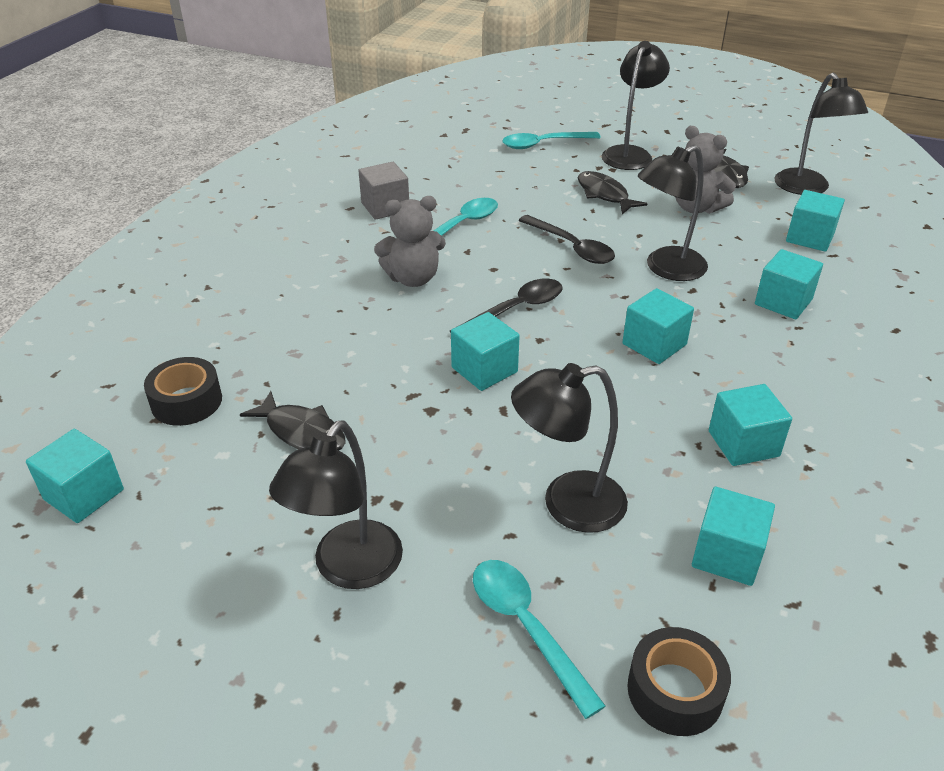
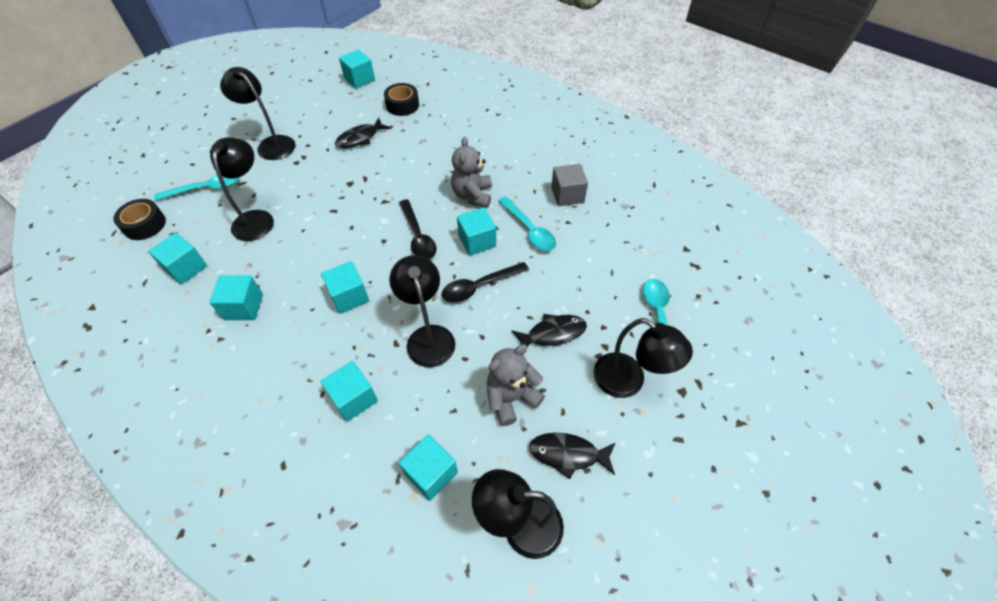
camera: 105 degrees right, 15 degrees up
(484, 370) = (369, 210): turquoise cube -> turquoise cube (477, 241)

